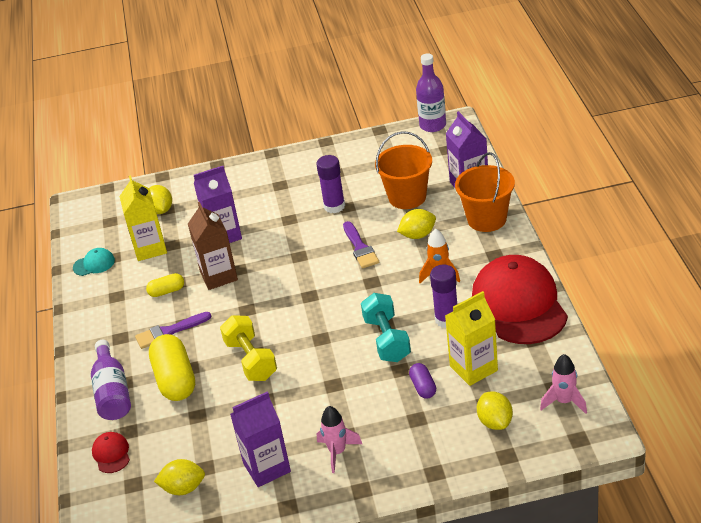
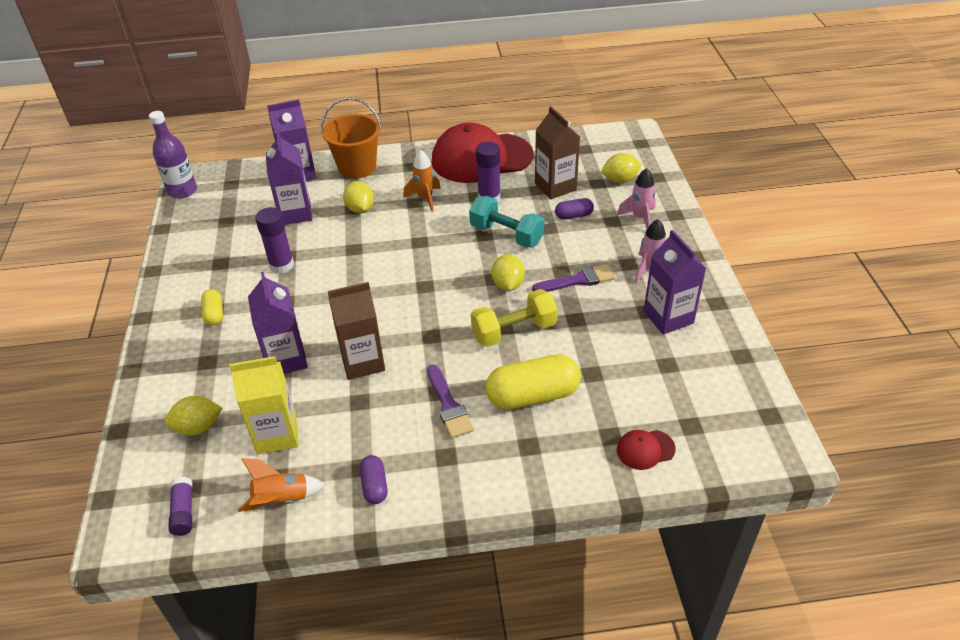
camera: 90 degrees left, 5 degrees up
(91, 224) = (183, 512): none -> purple glue stick
(94, 264) = (282, 500): turquoise cap -> orange rocket
(99, 305) = (374, 486): none -> purple capsule
(112, 392) = (544, 456): purple bottle -> none
(167, 291) = (372, 411): yellow capsule -> yellow capsule (214, 314)
(183, 488) = (696, 381): yellow lemon -> yellow lemon (508, 285)
(360, 248) = (362, 248): purple brush -> purple brush (578, 280)
(387, 339) = (506, 234): turquoise dumbbell -> turquoise dumbbell turned 45 degrees clockwise
(407, 197) = (295, 213): orange bucket -> purple carton
(473, 368) = (555, 187): yellow carton -> brown carton
(564, 401) = (601, 146): pink rocket -> pink rocket (639, 218)

